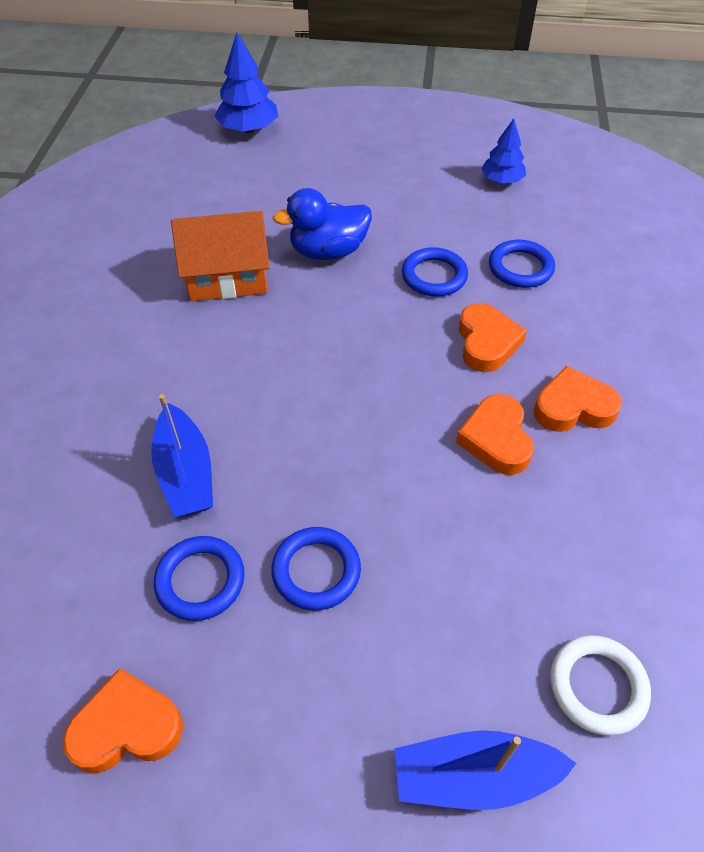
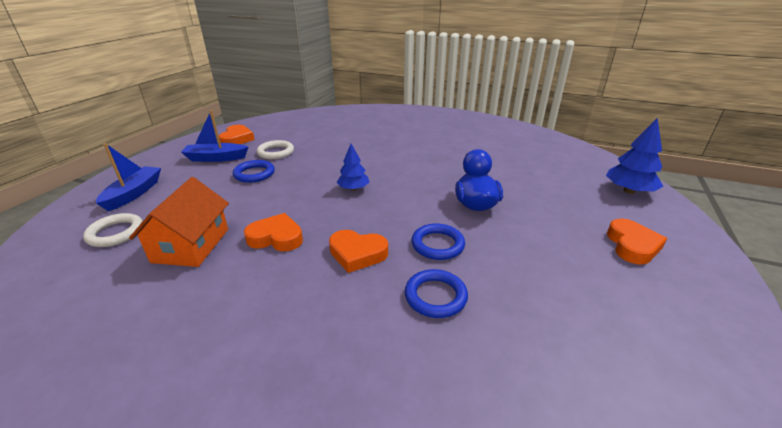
camera: 105 degrees right, 20 degrees down
(186, 473) = (329, 153): blue boat -> blue boat (216, 158)
(200, 580) = (276, 152): blue ring -> white ring
(227, 276) = (457, 171): orange house -> orange house (191, 245)
(502, 180) = (583, 323): blue tree -> blue tree (353, 188)
(573, 407) = (272, 279): orange heart -> orange heart (632, 245)

